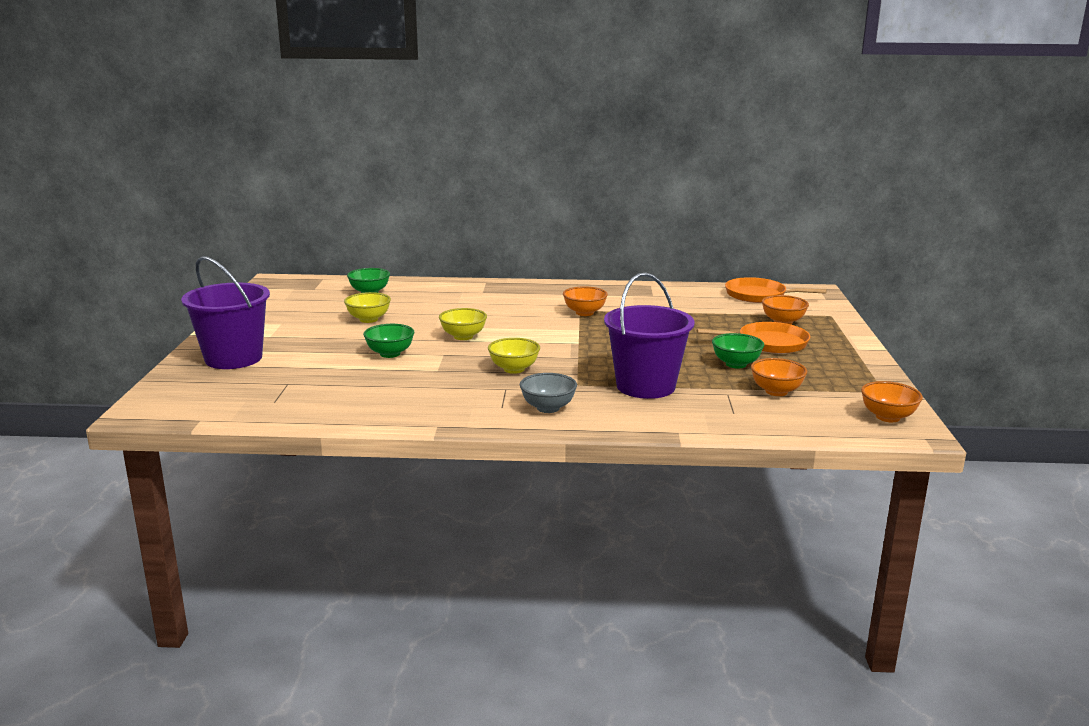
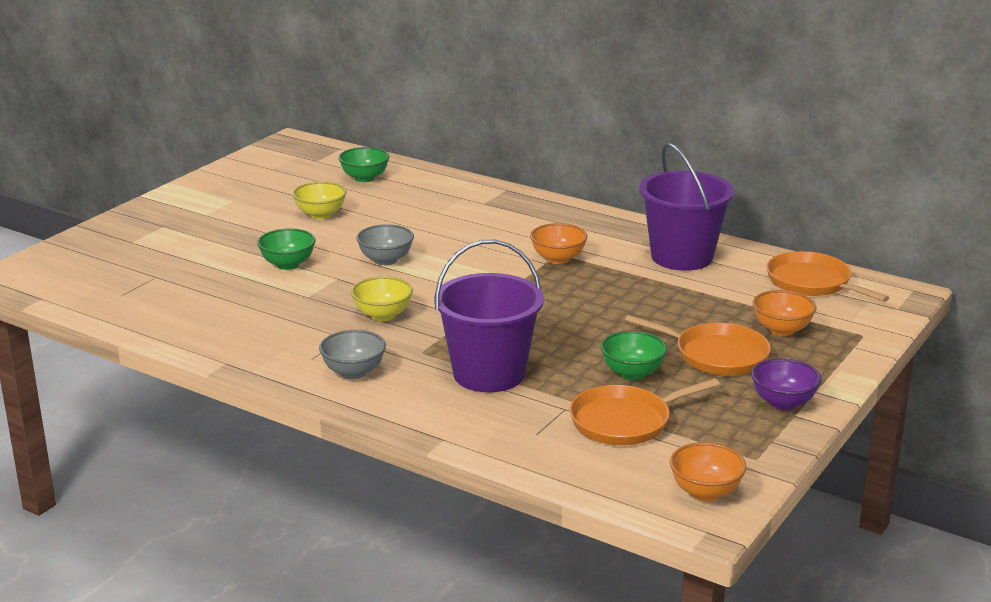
camera: 30 degrees right, 5 degrees up
(233, 358) = (144, 234): purple bucket -> purple bucket (682, 257)
(463, 336) = (386, 260): yellow bowl -> grey bowl
(776, 391) = (625, 421): orange bowl -> orange pan
(848, 359) = (783, 402): none -> purple bowl

